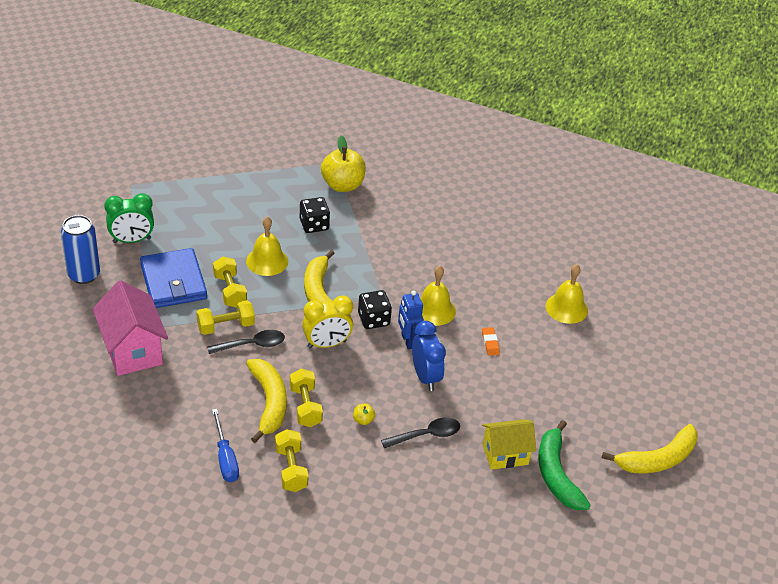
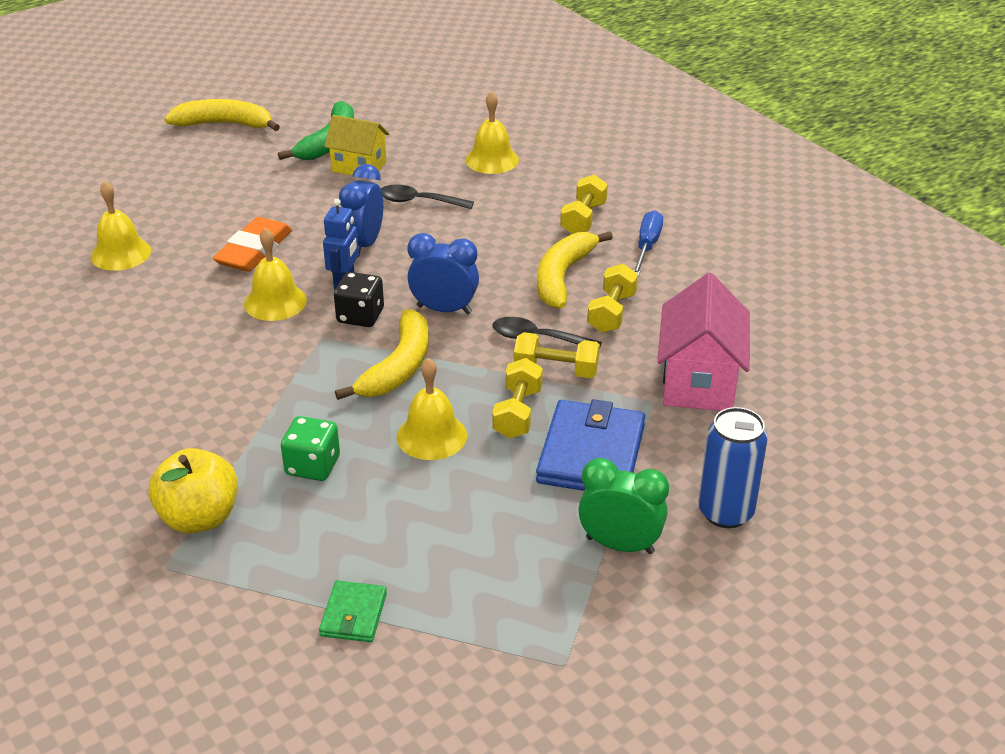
camera: 145 degrees left, 5 degrees down
(236, 173) = (353, 614): none -> green wallet
(305, 406) = (524, 261): yellow dumbbell -> yellow dumbbell (611, 312)
(314, 225) = (312, 466): black dice -> green dice
(326, 344) = (444, 310): yellow clock -> blue clock
(363, 420) = (472, 231): yellow apple -> none
(411, 510) = (492, 160): none -> yellow bell
(490, 343) = (254, 250): orange eraser -> orange eraser, size x2.14

